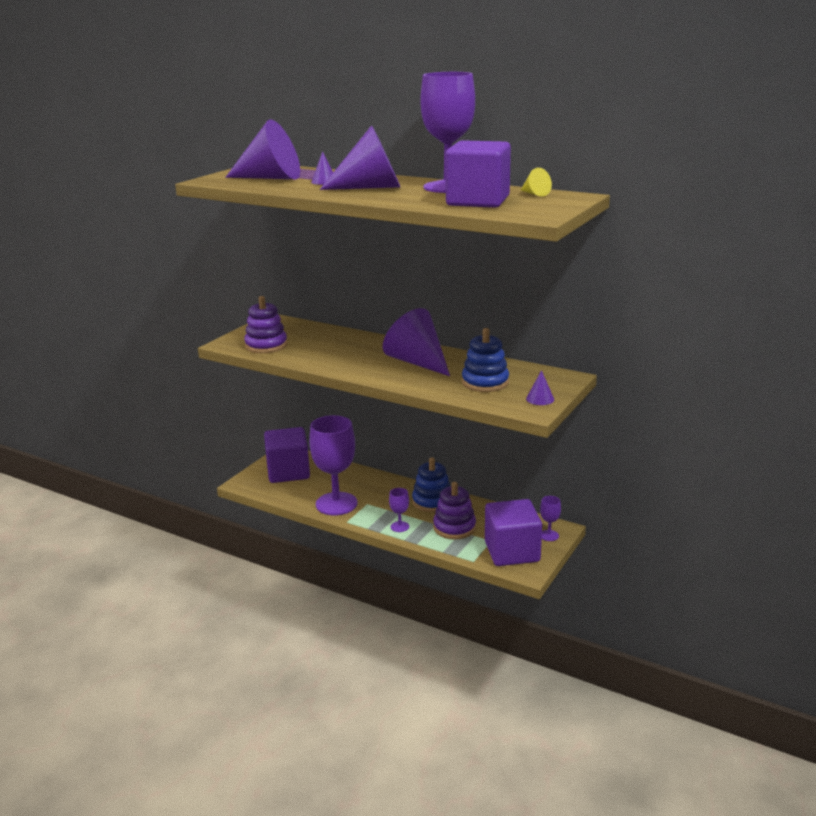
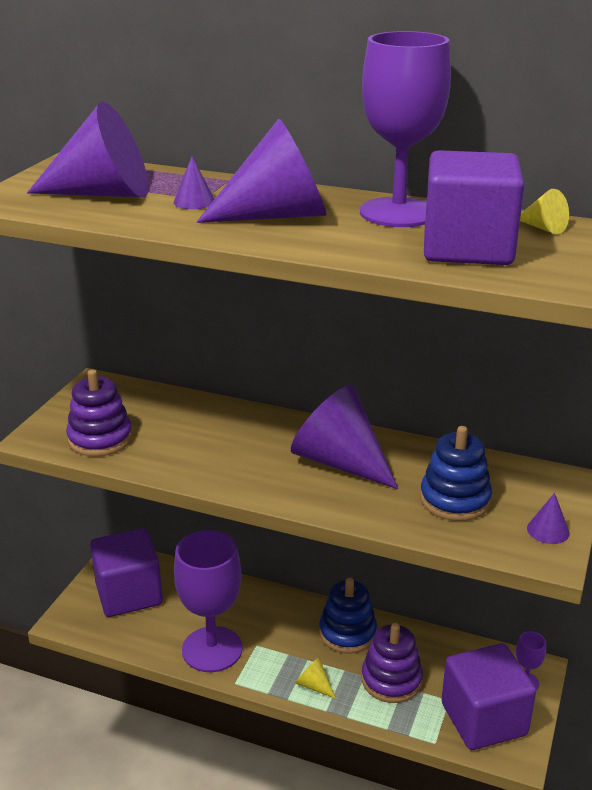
camera: 10 degrees left, 5 degrees up
(400, 526) = (314, 685): purple goblet -> yellow cone

